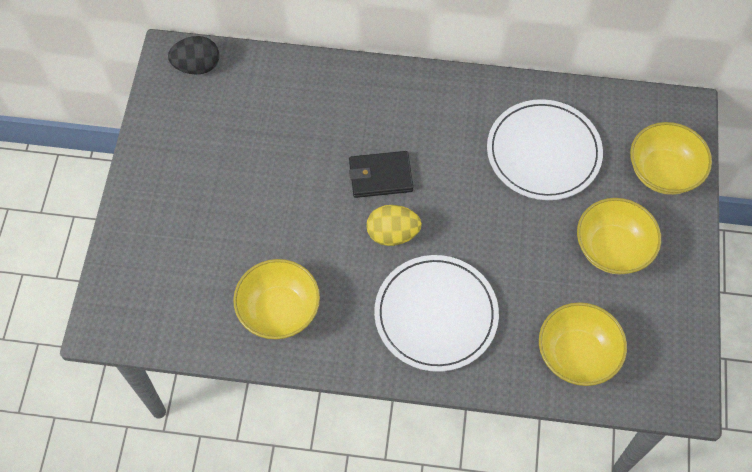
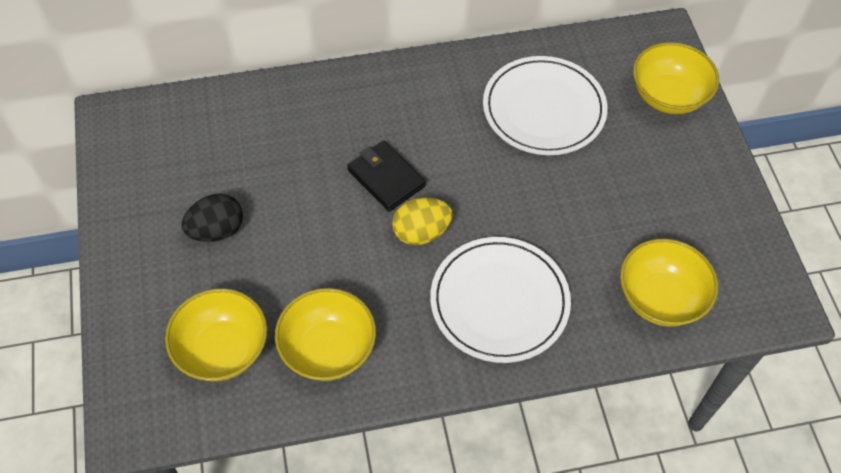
camera: 20 degrees left, 5 degrees down
(197, 66) = (144, 120): black egg -> black egg (217, 230)
(380, 176) = (386, 178): black wallet -> black wallet turned 75 degrees clockwise
(612, 249) = (651, 183): yellow bowl -> yellow bowl (222, 349)

